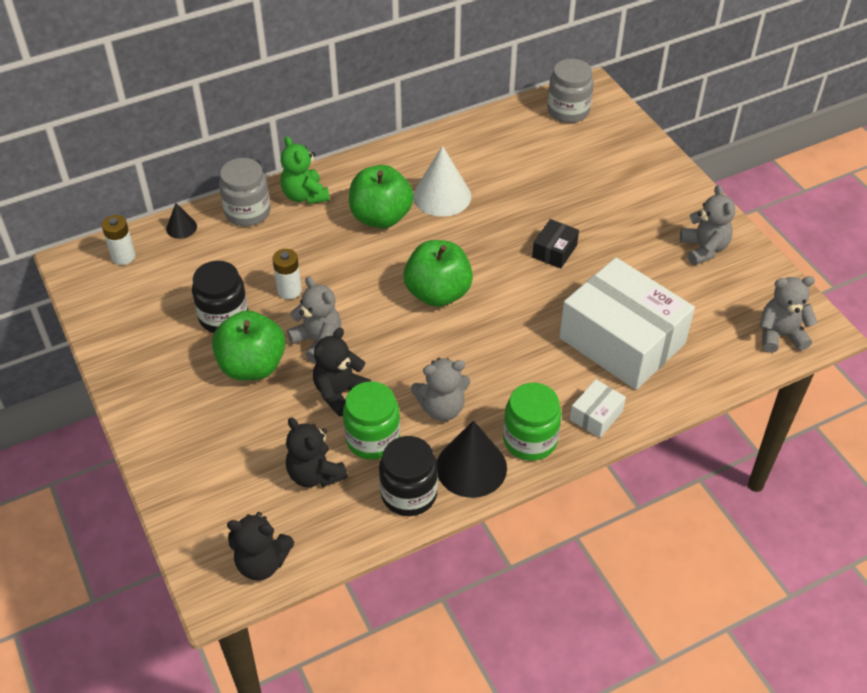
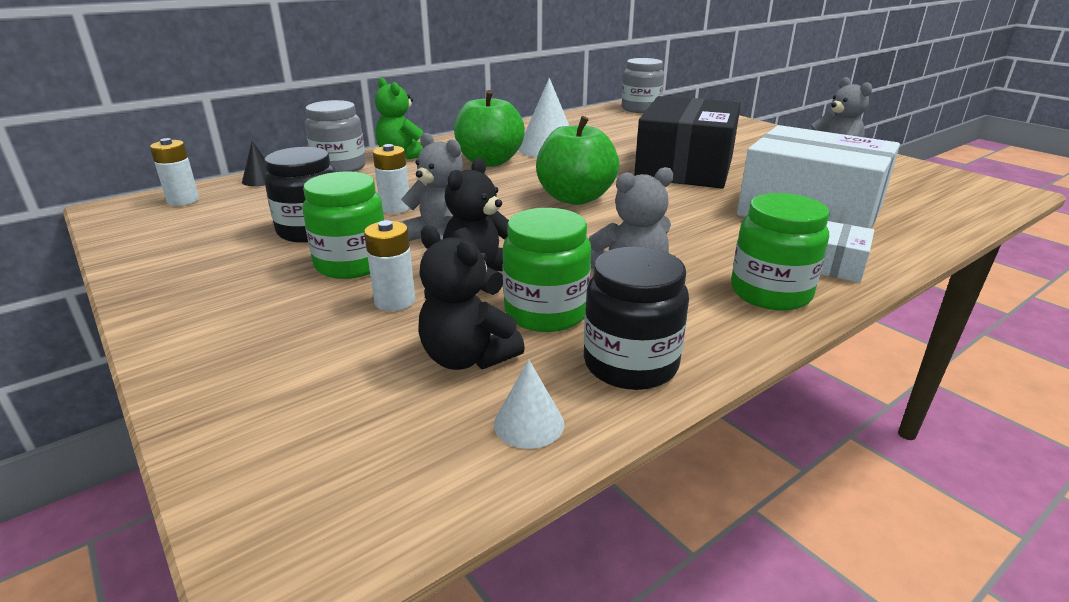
camera: 10 degrees left, 20 degrees down
(252, 366) = (352, 264): green apple -> green jar
(262, 562) = (389, 493): black teddy bear -> none
(278, 413) = (395, 301): none -> white battery
(338, 530) = (529, 423): none -> white cone
(471, 467) = (708, 326): black cone -> none
(554, 251) = (685, 168): black box -> black box, size x2.40
(780, 335) = (972, 196): grey teddy bear -> none

